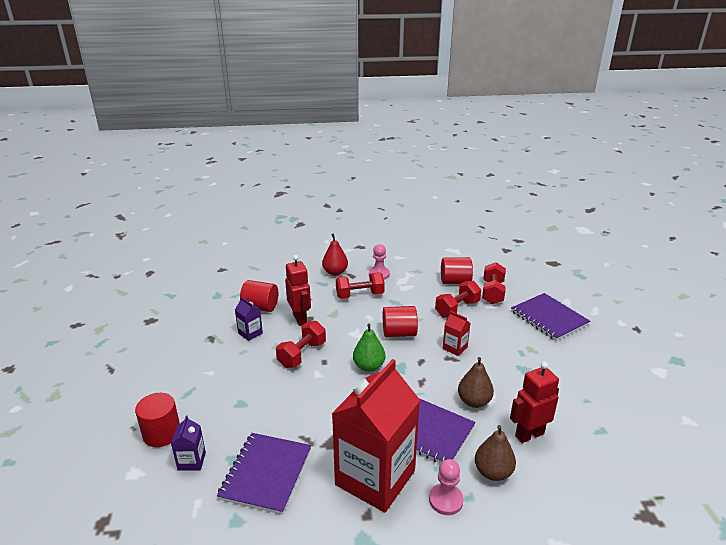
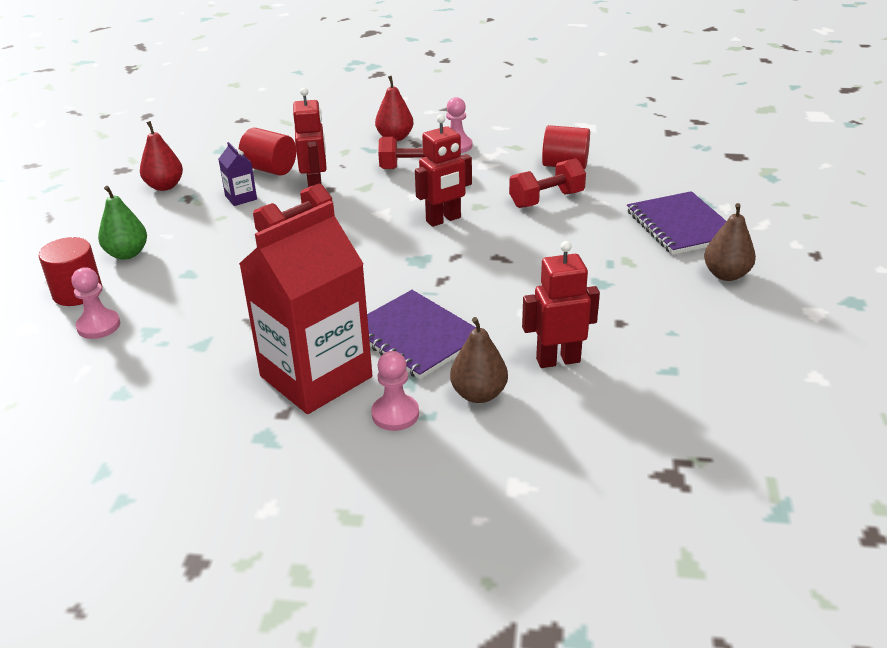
camera: 15 degrees right, 5 degrees up
(189, 330) = (165, 186): none -> red pear
(191, 461) = (98, 326): purple carton -> pink pawn
(266, 474) = (181, 352): purple notebook -> none
(369, 366) = (378, 253): green pear -> green pear (127, 254)
(399, 333) = (443, 220): red cylinder -> red robot
(455, 348) = (513, 246): red carton -> none
(474, 401) = (502, 312): brown pear -> brown pear (726, 274)
(492, 292) = (614, 185): red dumbbell -> none

